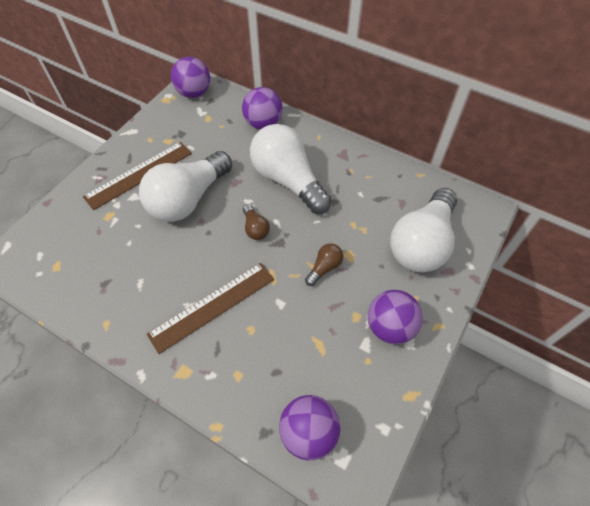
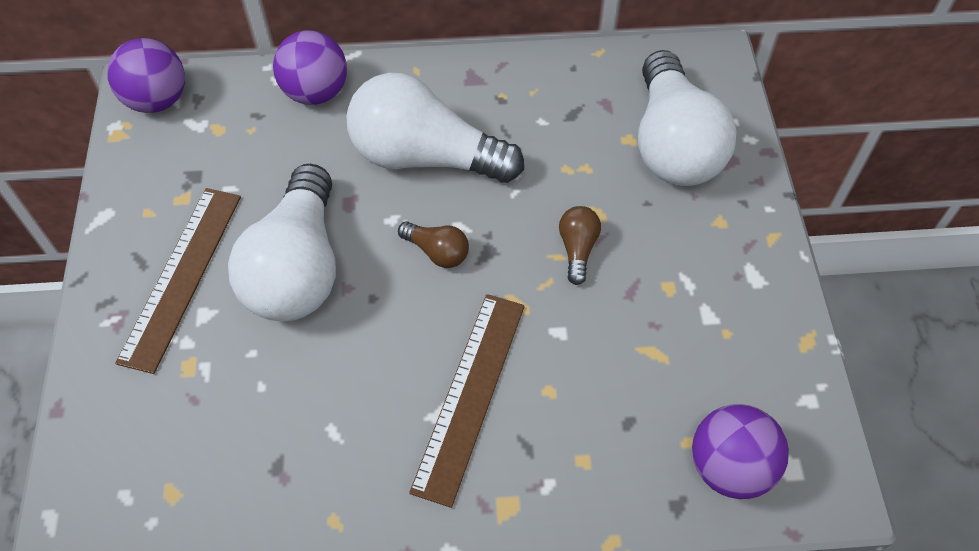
camera: 35 degrees left, 0 degrees up
(390, 327) = (719, 274): purple ball -> none

